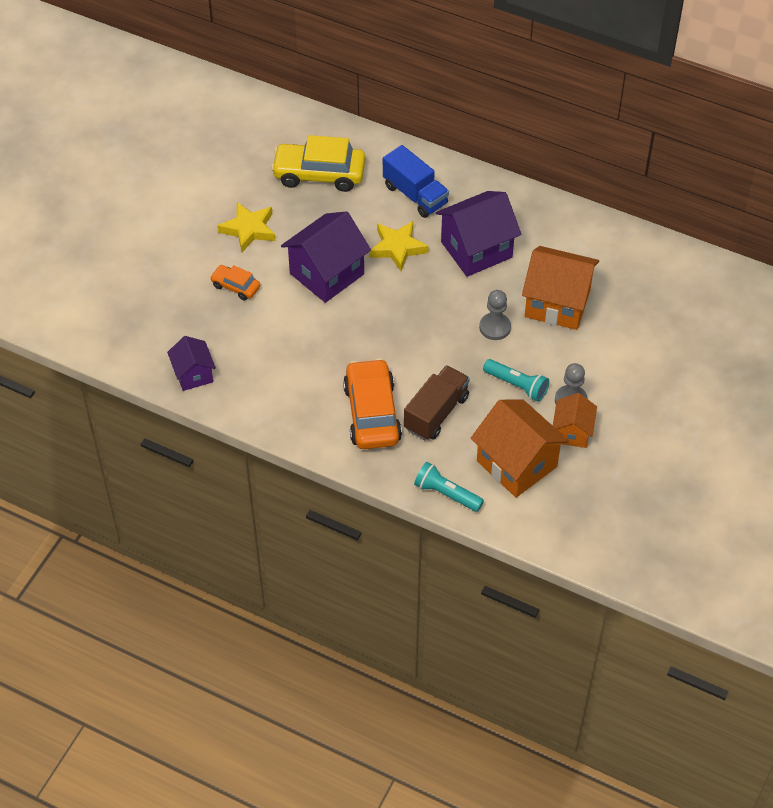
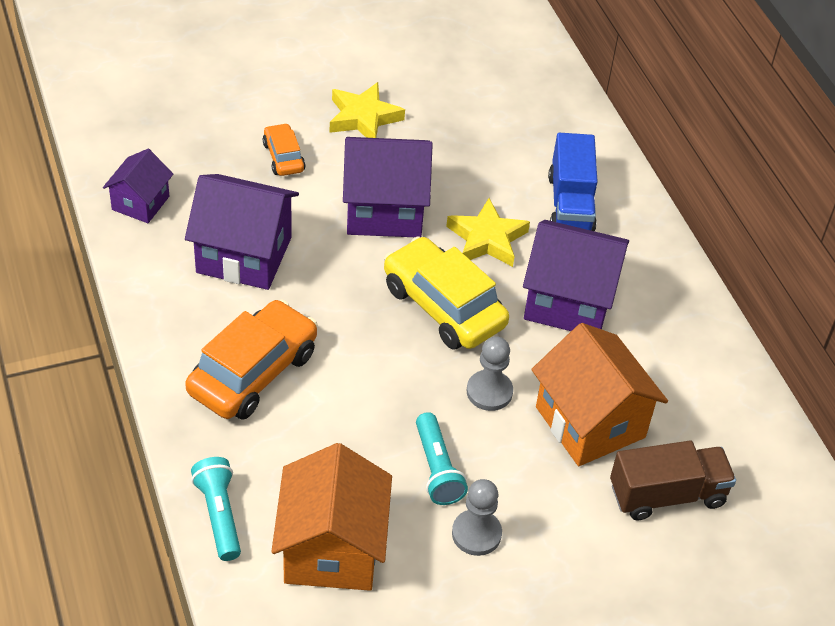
camera: 40 degrees right, 5 degrees down
(287, 357) = (244, 255): none -> purple house
(319, 174) = (496, 118): yellow car -> yellow car (443, 306)
(436, 413) = (316, 426): brown truck -> brown truck (667, 495)
(572, 432) = (435, 568): orange house -> none

